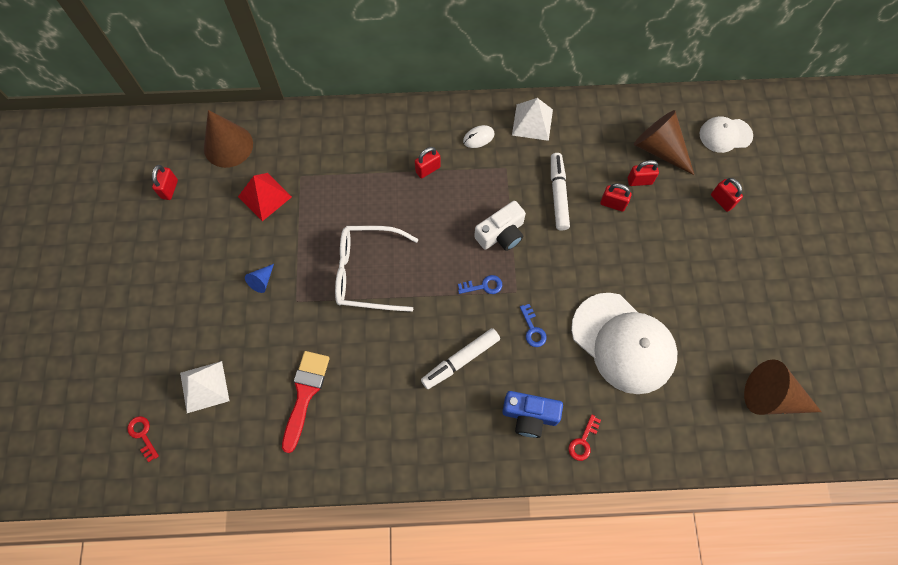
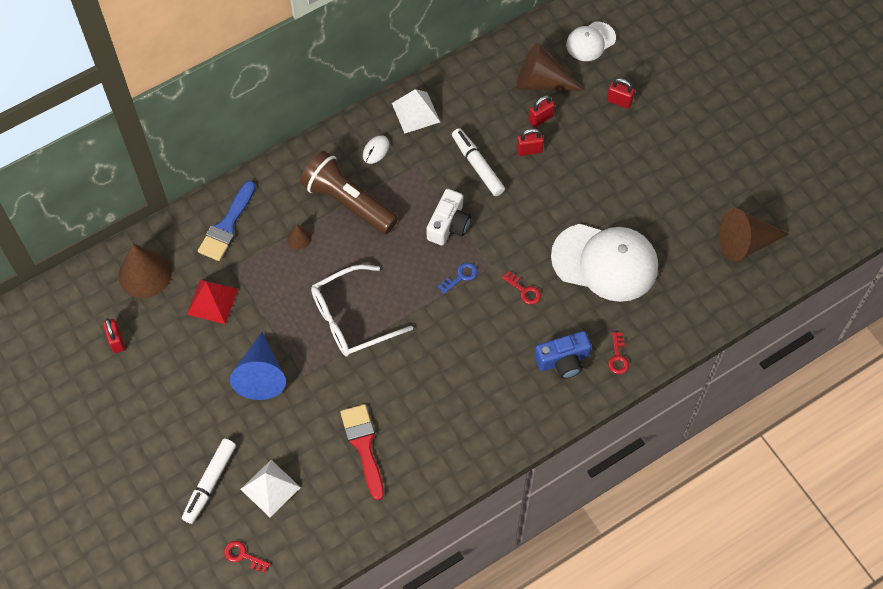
camera: 30 degrees left, 5 degrees down
(262, 281) = (261, 375): blue cone -> blue cone, size x2.17
(317, 139) = (227, 226): none -> blue brush
(368, 180) = (299, 238): none -> brown cone
(428, 169) = (348, 201): red padlock -> brown flashlight
(460, 360) = (479, 348): white marker -> white marker (210, 483)
(532, 329) = (524, 290): blue key -> red key

